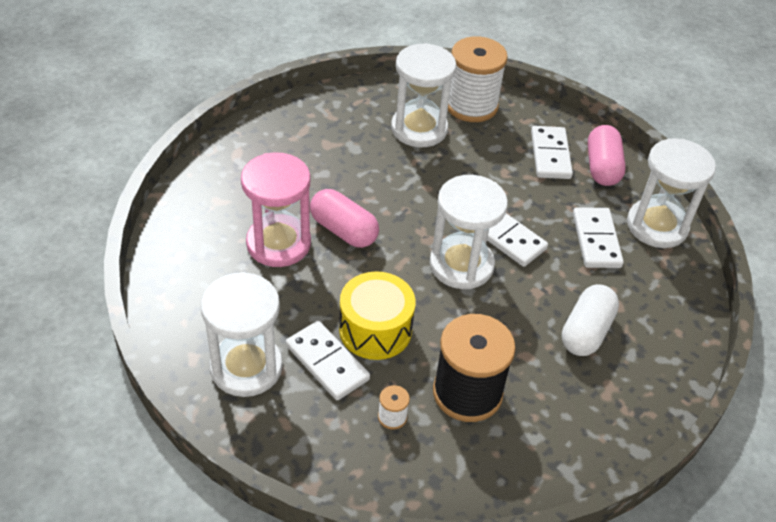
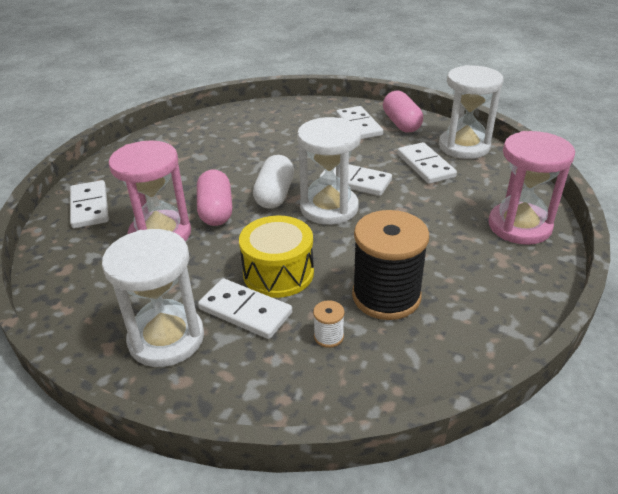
camera: 15 degrees left, 10 degrees down
(221, 184) = (90, 207): none -> white domino
(343, 230) = (216, 211): pink capsule -> pink capsule turned 60 degrees clockwise
(419, 129) = (248, 133): white hourglass -> none
(471, 105) = (282, 112): white spool -> none
(586, 331) = (457, 224): white capsule -> white capsule (274, 194)
(652, 356) = (519, 226): none -> pink hourglass

